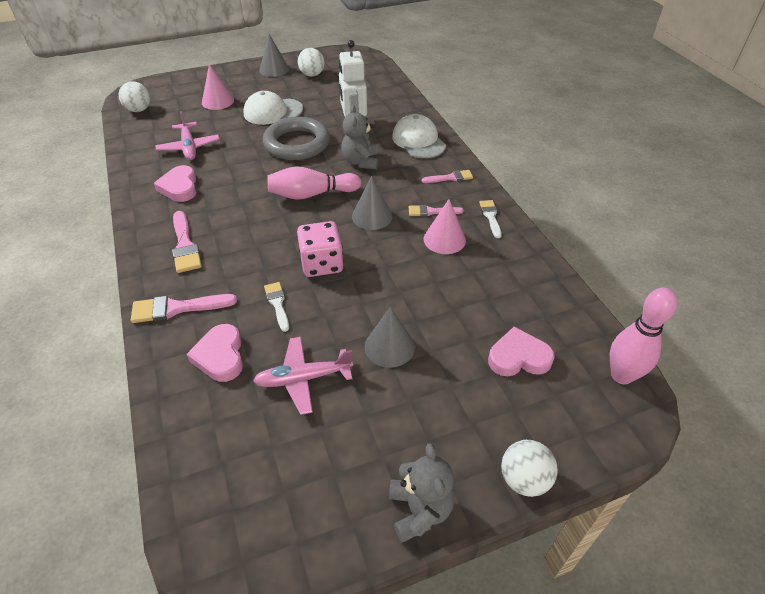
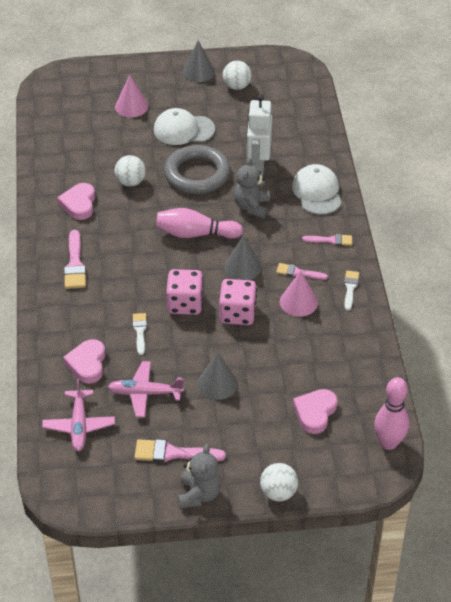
camera: 15 degrees right, 0 degrees up
(139, 110) = (52, 104): white ball -> white ball (130, 182)
(177, 308) = (60, 319): pink brush -> pink brush (173, 453)
(189, 147) = (94, 160): pink plane -> pink plane (79, 425)
(384, 263) = (237, 314): none -> pink dice
(518, 357) = (315, 413): pink heart -> pink heart turned 75 degrees counterclockwise

